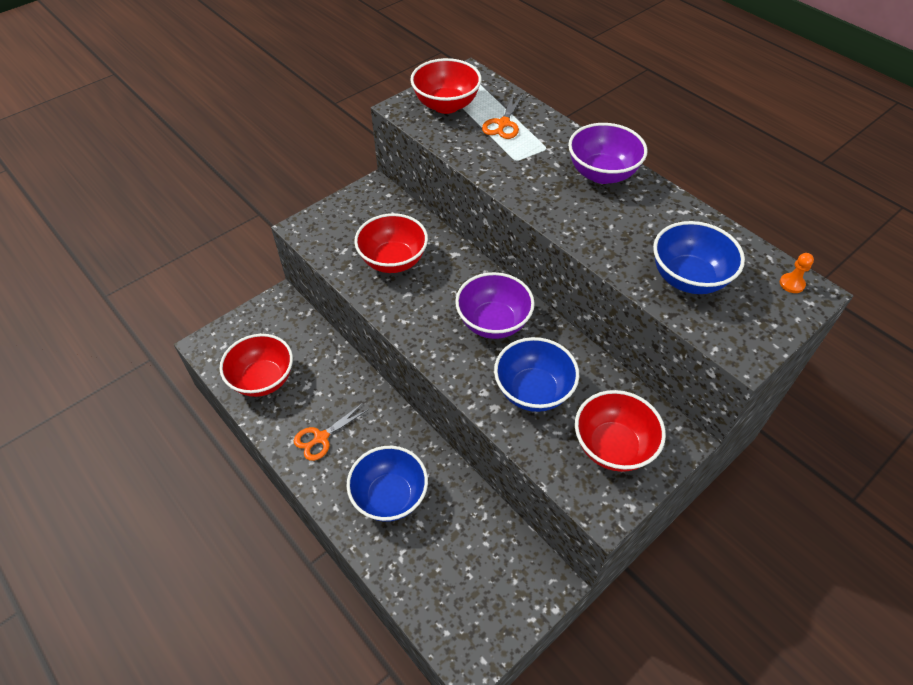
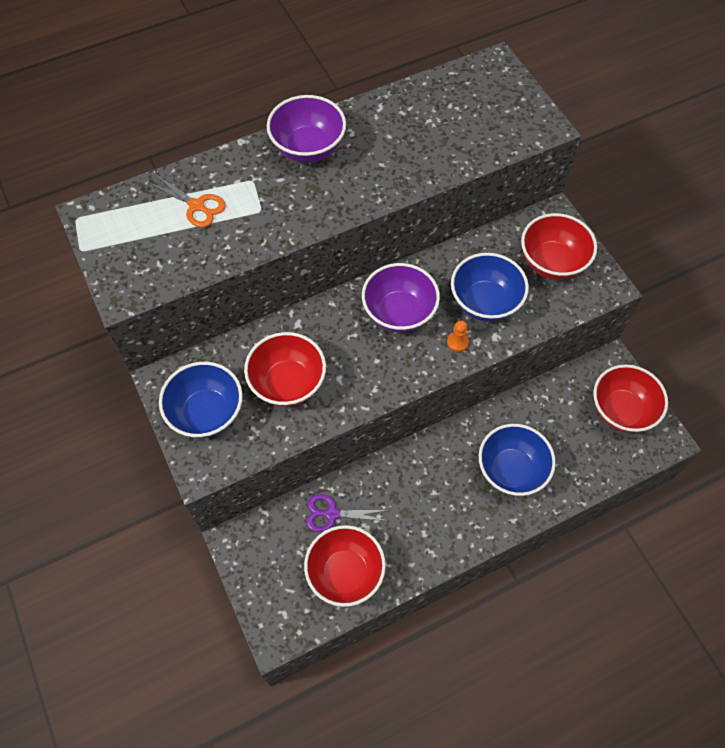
camera: 75 degrees left, 10 degrees up
(315, 358) = (332, 514): none -> purple scissors
(321, 438) = (434, 522): orange scissors -> none
(446, 105) = (139, 250): red bowl -> red bowl (621, 410)
(688, 278) = (460, 133): blue bowl -> blue bowl (206, 413)
(791, 284) = (484, 71): orange pawn -> orange pawn (457, 342)

